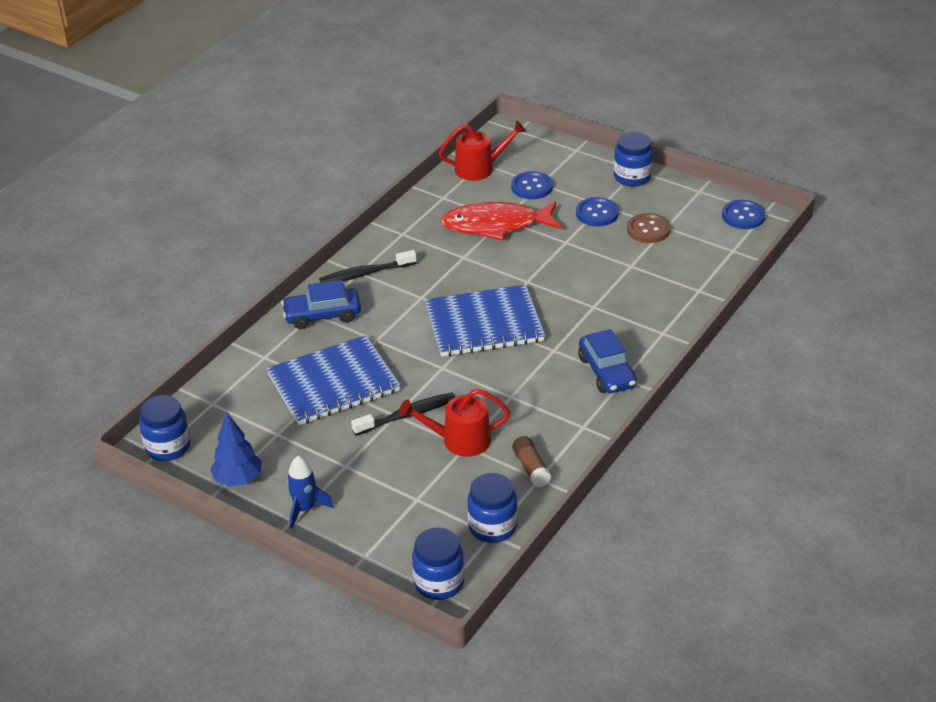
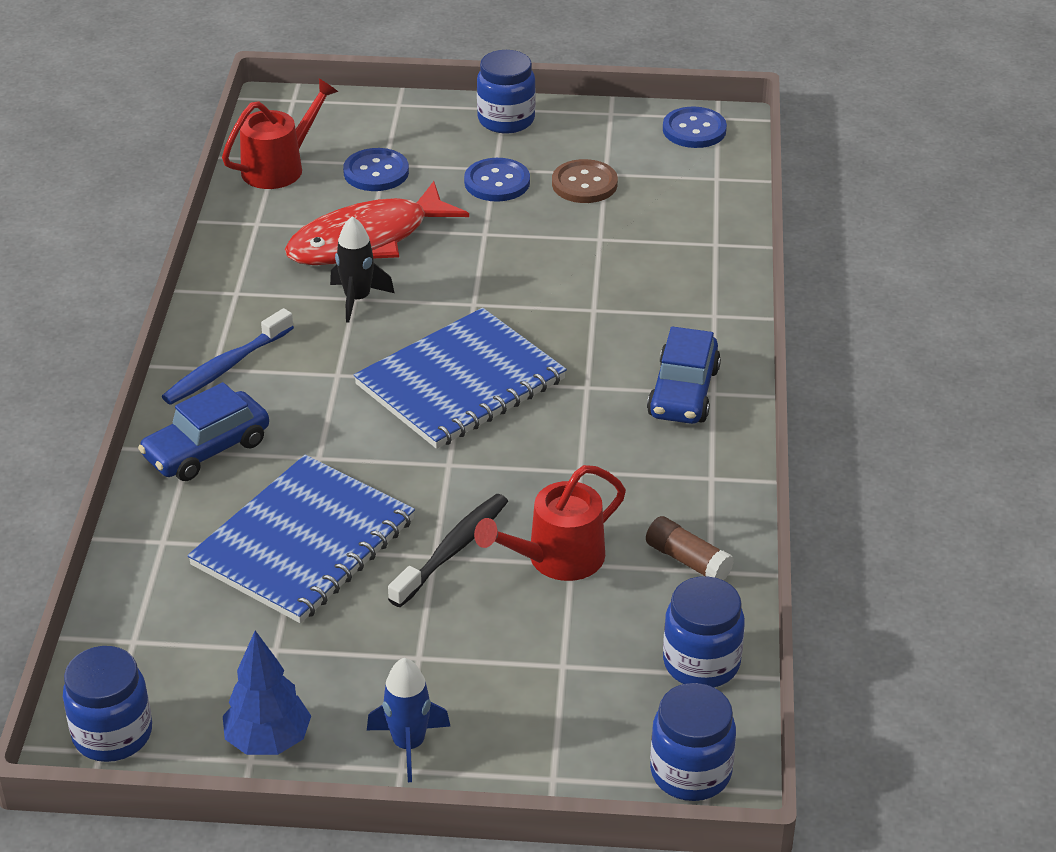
camera: 30 degrees left, 0 degrees up
(365, 274) = (225, 367): black toothbrush -> blue toothbrush
(464, 258) = (357, 299): none -> black rocket
(607, 372) = (683, 392): blue car -> blue car turned 60 degrees clockwise

